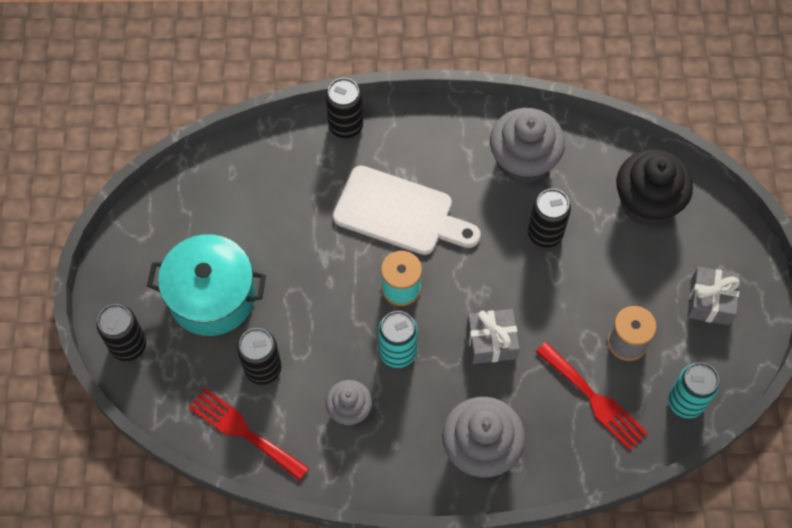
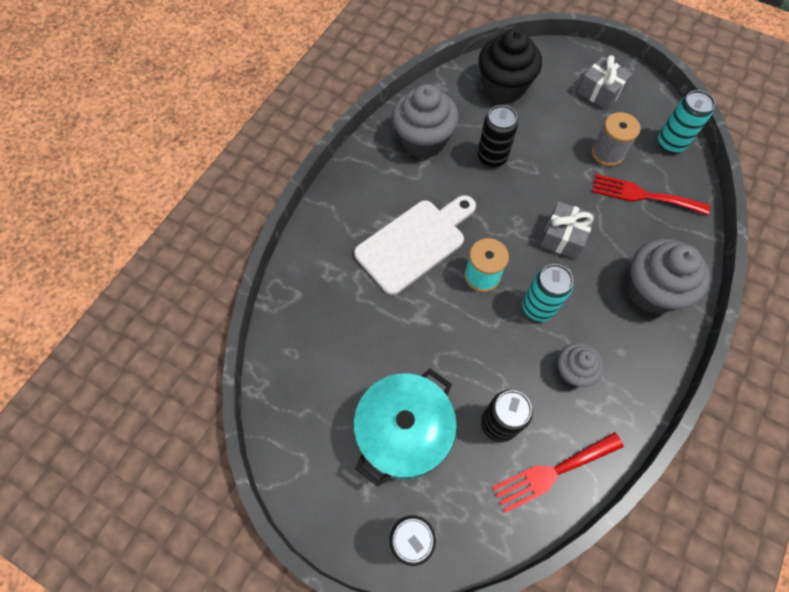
camera: 60 degrees left, 0 degrees up
(345, 126) = (310, 241): black can -> none
(594, 399) = (643, 195): red fork -> red fork turned 150 degrees counterclockwise

